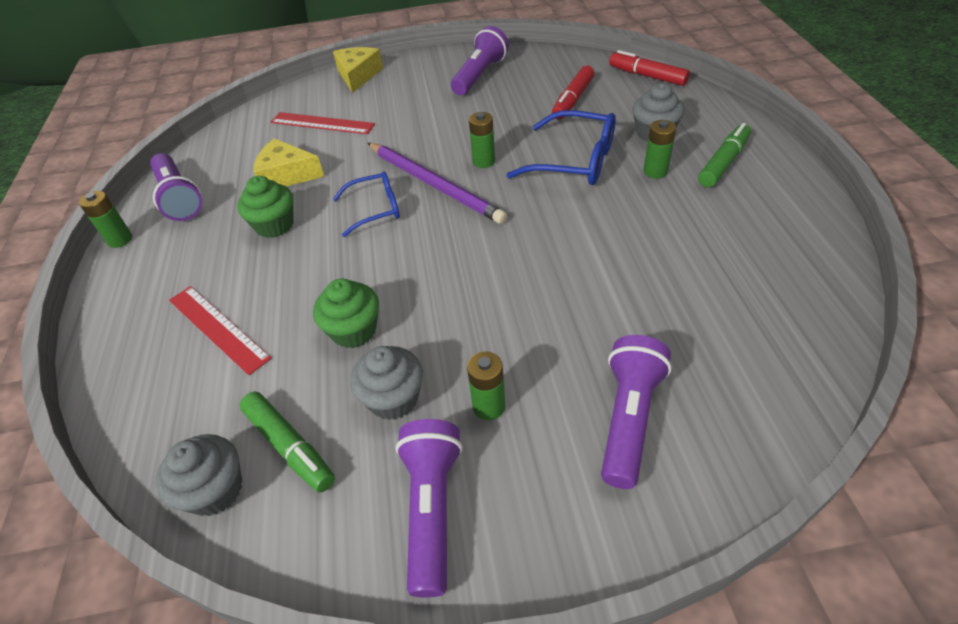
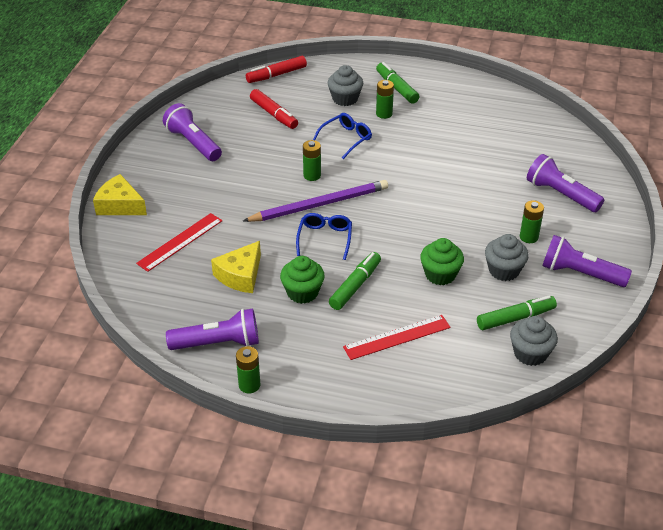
camera: 70 degrees left, 5 degrees down
(301, 261) = (355, 286): none -> green marker
(575, 161) = (346, 139): blue glasses -> blue glasses, size x0.64

